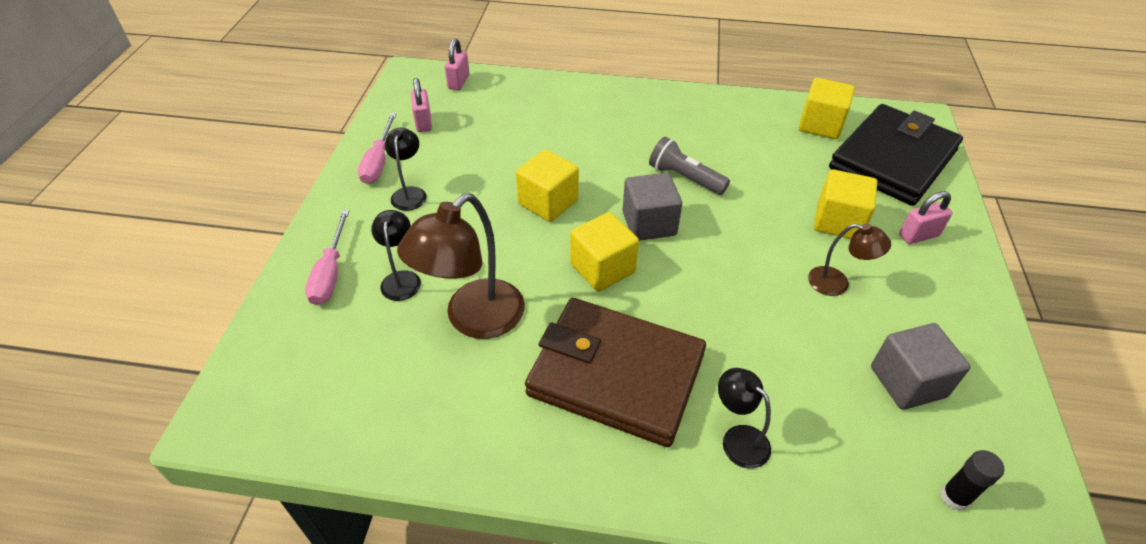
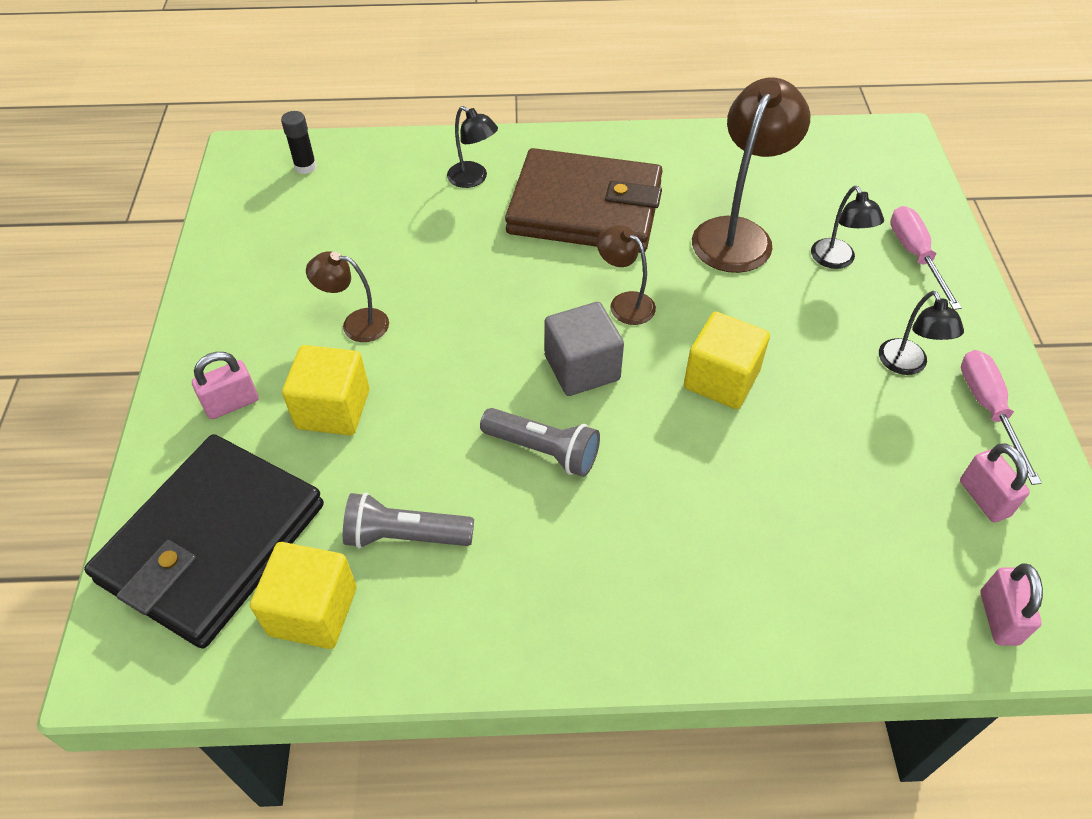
camera: 170 degrees right, 5 degrees up
(602, 268) = (624, 303): yellow cube -> brown lamp
(773, 148) = (405, 536): none -> grey flashlight
(907, 382) = (312, 239): grey cube -> none

